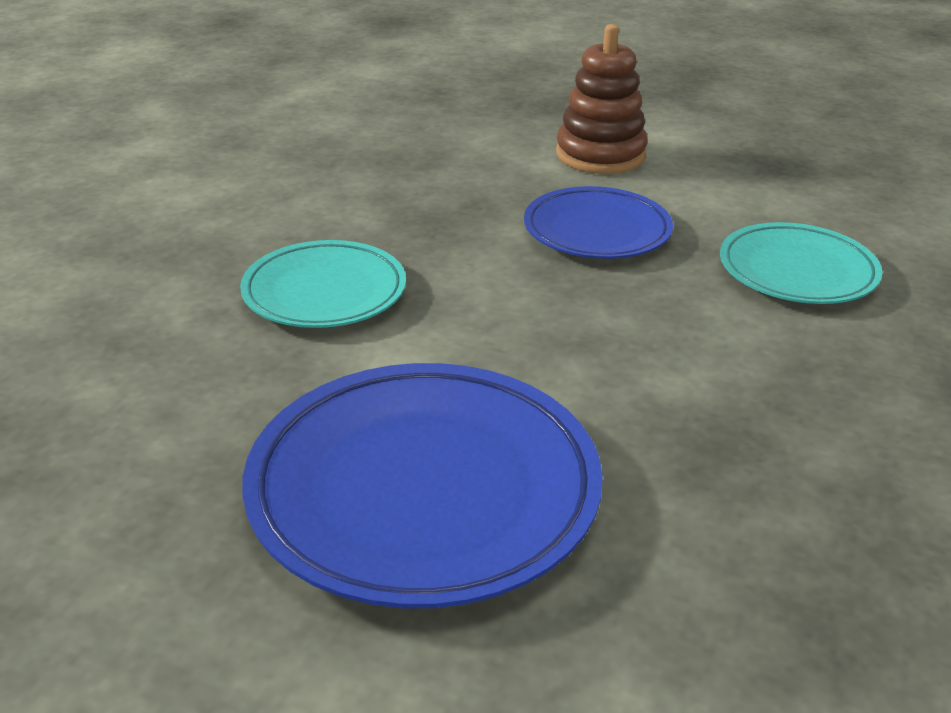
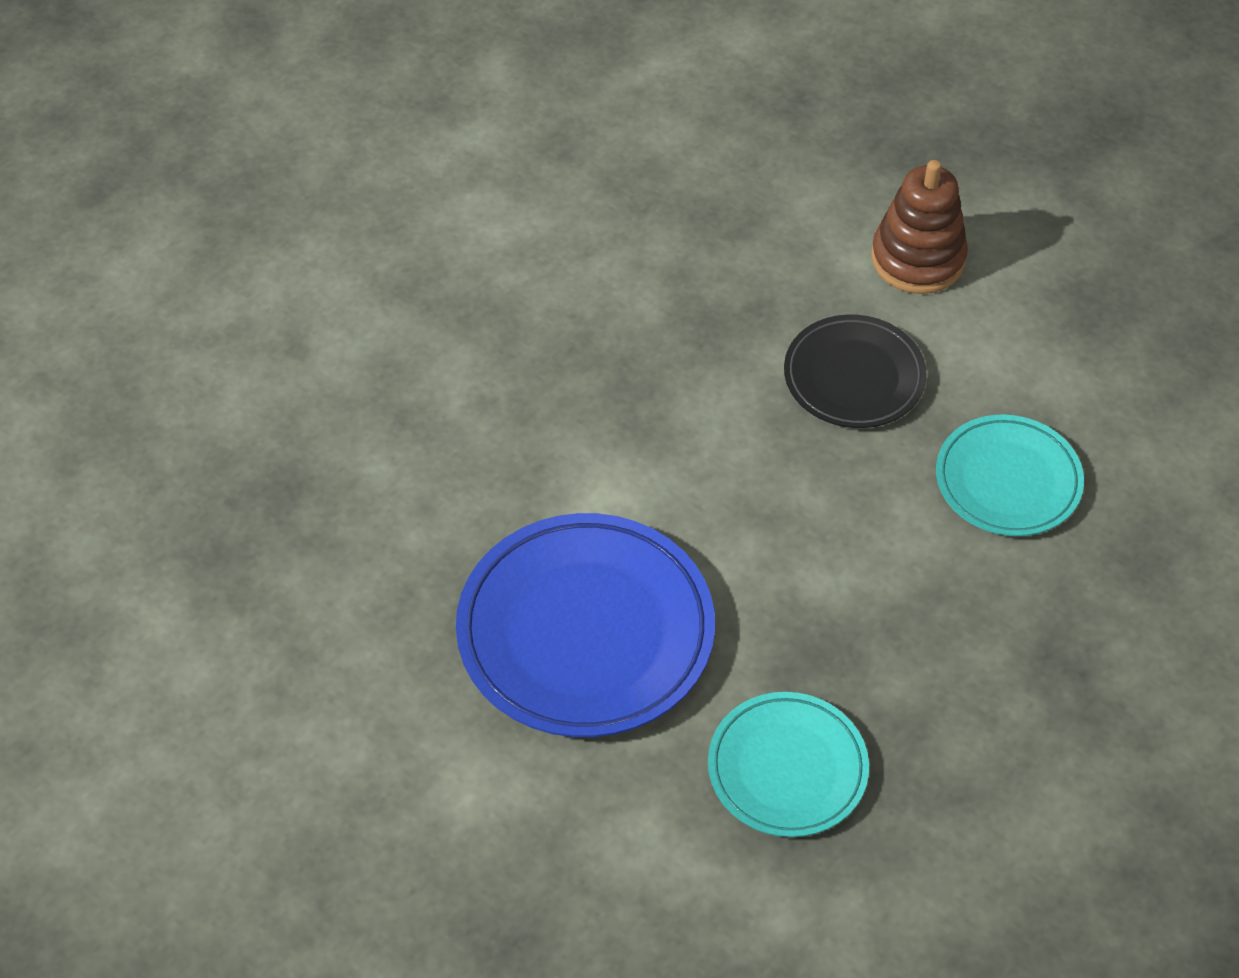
camera: 20 degrees right, 20 degrees up
(324, 292) = (581, 399): turquoise plate -> turquoise plate (787, 768)
(597, 230) = (854, 377): blue plate -> black plate

